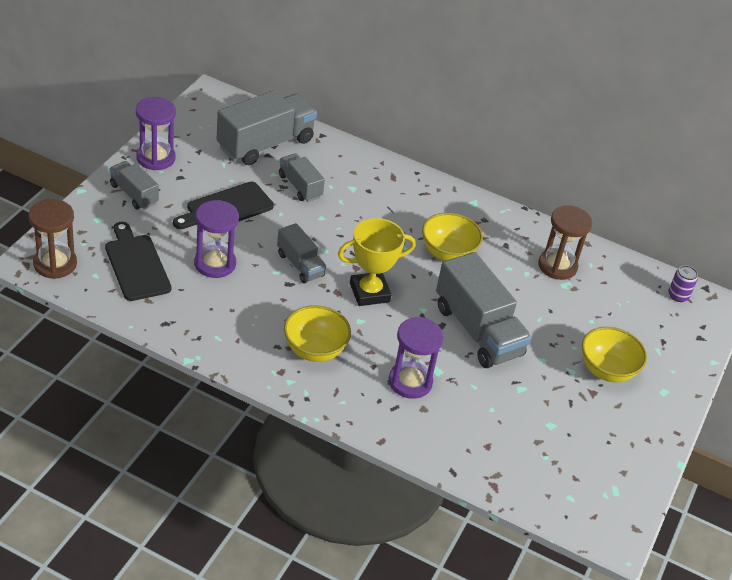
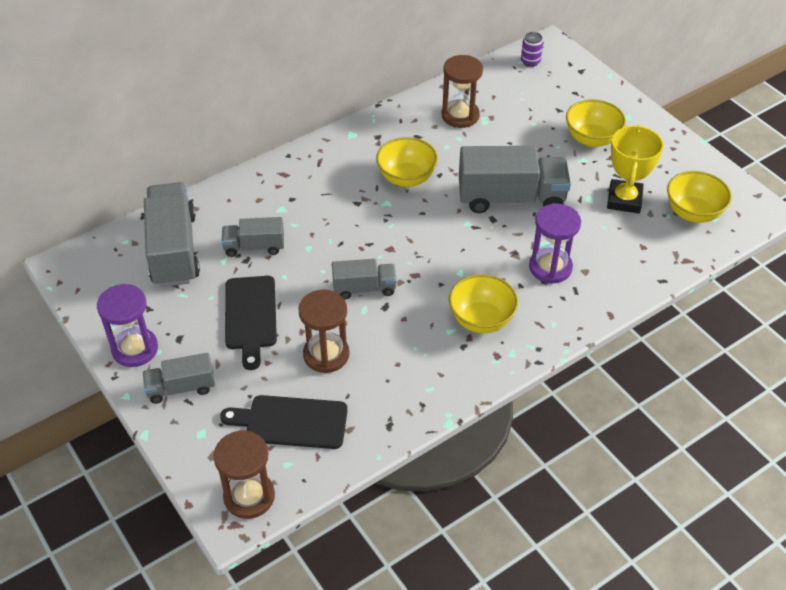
camera: 55 degrees left, 5 degrees up
(215, 263) = (326, 354): purple hourglass -> brown hourglass
(369, 292) = (428, 252): yellow trophy -> yellow trophy (624, 200)
(565, 477) = (693, 213): none -> yellow bowl

